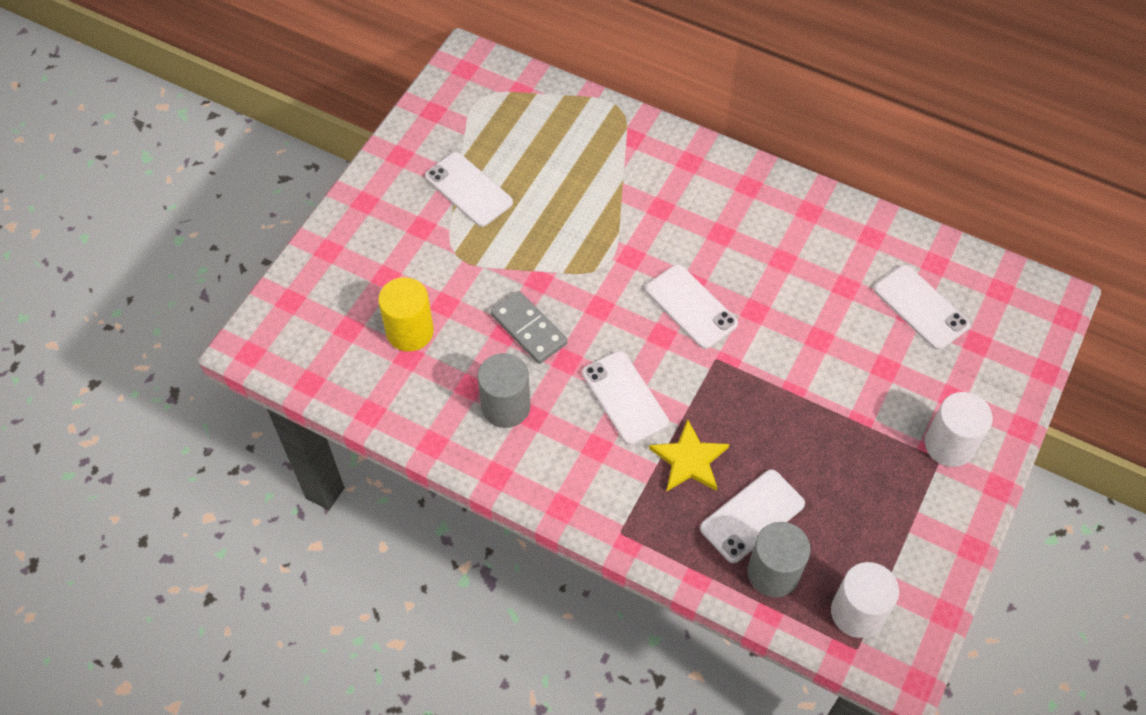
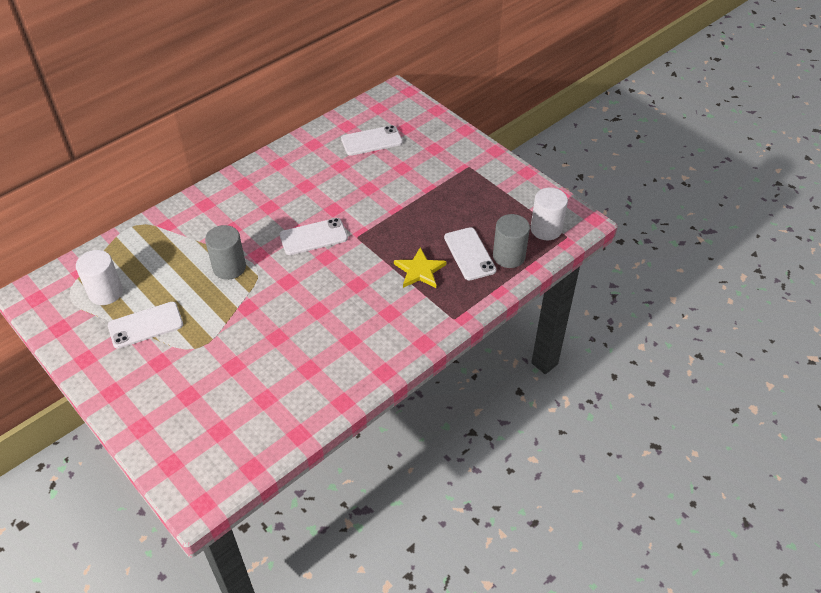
camera: 70 degrees left, 10 degrees down
(410, 331) = (244, 392): yellow cylinder -> none
(506, 406) = (335, 352): grey cylinder -> grey cylinder (229, 267)
(528, 329) = (282, 323): grey domino -> none
(625, 397) = (361, 288): white phone -> none
(949, 445) = (462, 160): white cylinder -> white cylinder (106, 292)

